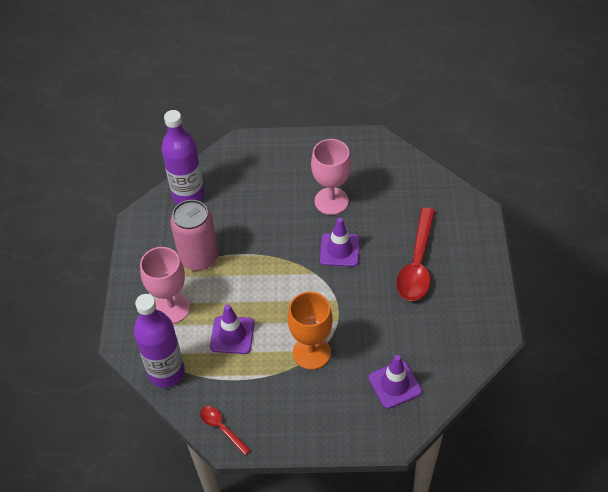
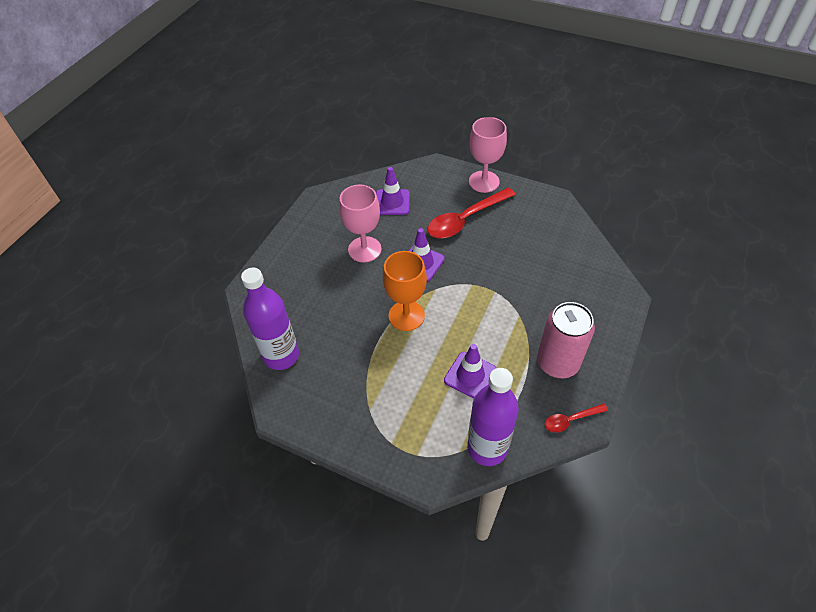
camera: 65 degrees left, 0 degrees up
(171, 308) = (411, 417): pink goblet -> pink goblet (484, 181)
(199, 257) = (364, 372): pink can -> pink can (557, 363)
(311, 352) = (518, 321): orange goblet -> orange goblet (406, 315)
(394, 384) = (575, 277): purple traffic cone -> purple traffic cone (392, 202)
(417, 264) = (465, 220): red spoon -> red spoon turned 105 degrees clockwise

